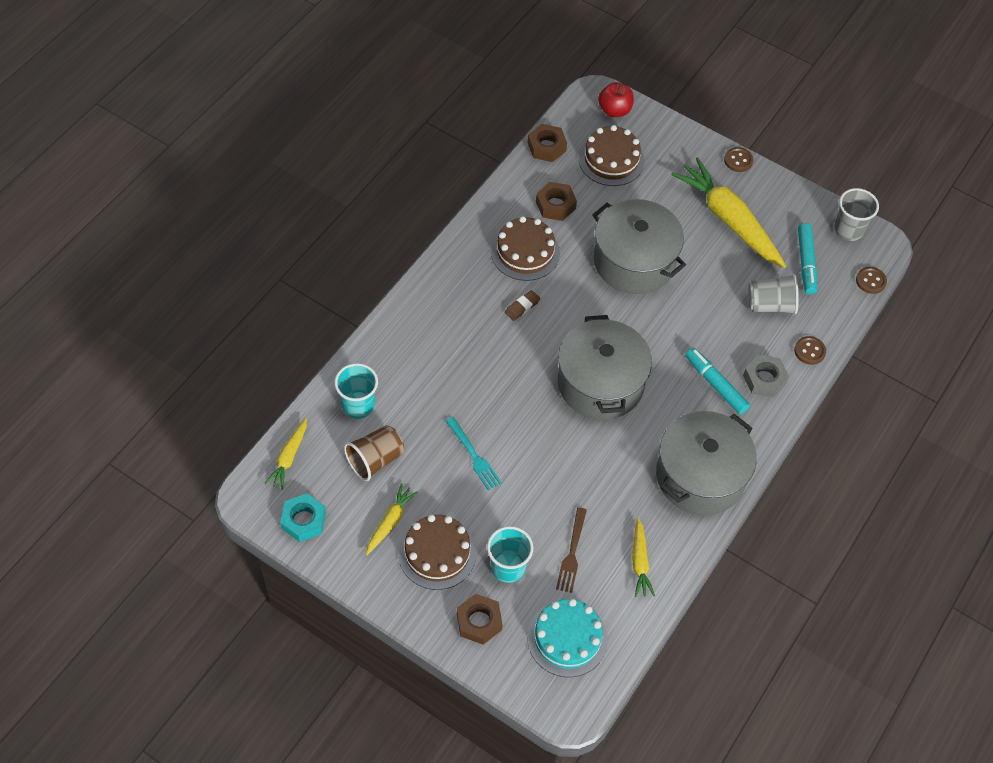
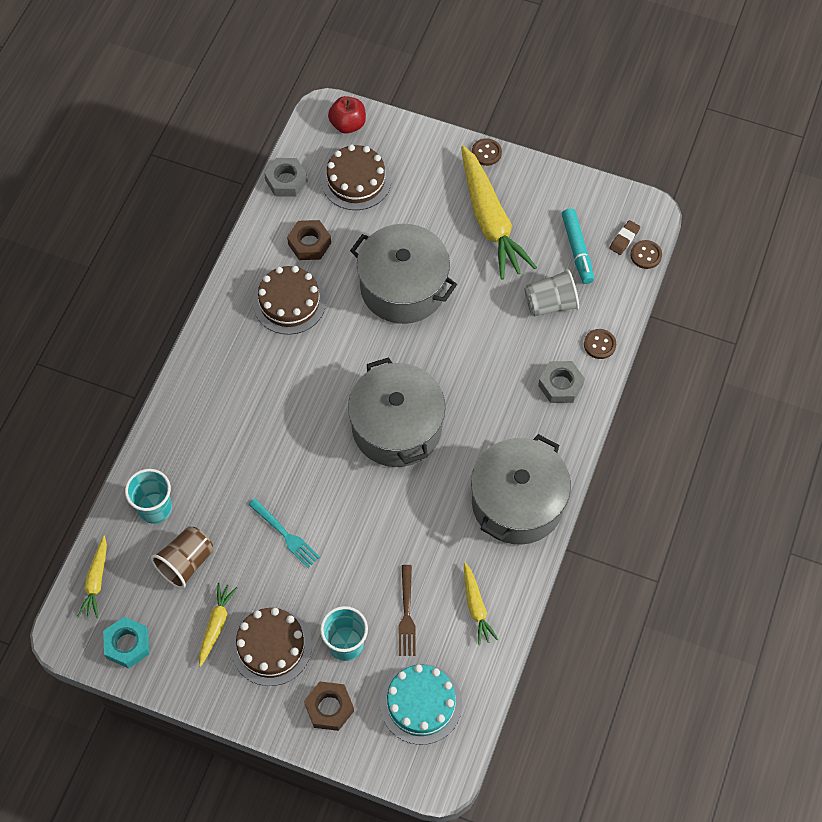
camera: 10 degrees left, 5 degrees up
(522, 307) = (299, 363): brown eraser -> brown eraser (624, 239)
(546, 147) = (286, 181): brown nut -> grey nut
(716, 385) = (513, 402): turquoise marker -> none
(729, 220) = (490, 220): yellow carrot -> yellow carrot turned 150 degrees counterclockwise
(848, 230) = (613, 204): grey cup -> none

